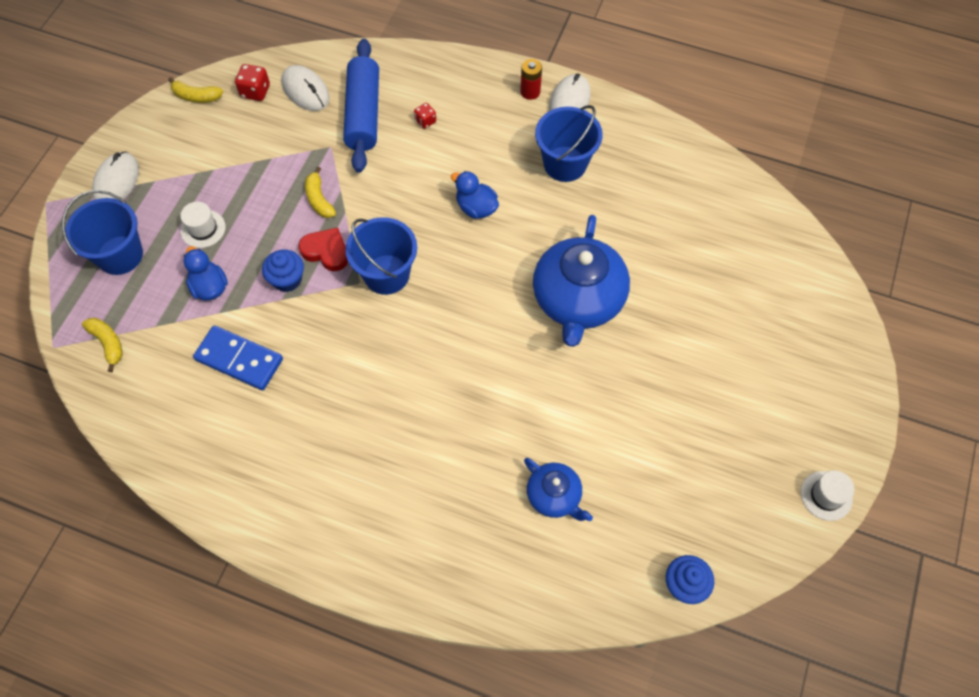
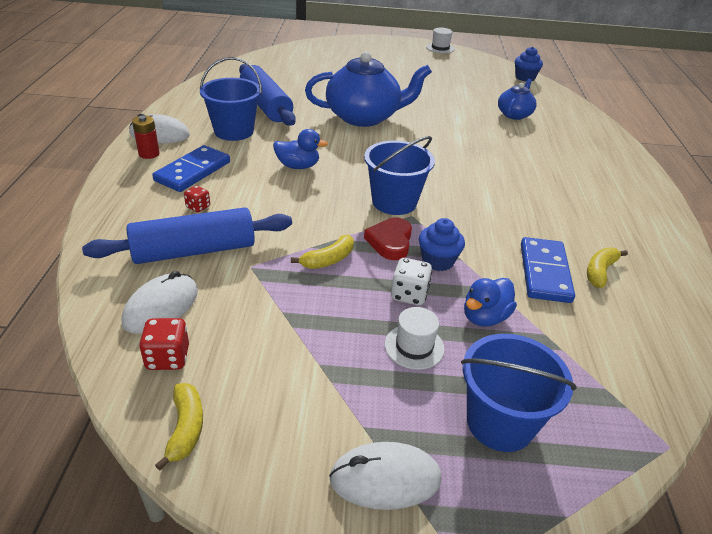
camera: 110 degrees left, 25 degrees down
(108, 343) = (617, 387): yellow banana -> yellow banana (600, 272)
(255, 243) = (409, 294): none -> white dice
(476, 208) = (298, 166): blue duck -> blue duck turned 105 degrees counterclockwise
(487, 122) = (193, 171): none -> blue domino
(626, 203) = (266, 105): none -> blue rolling pin

